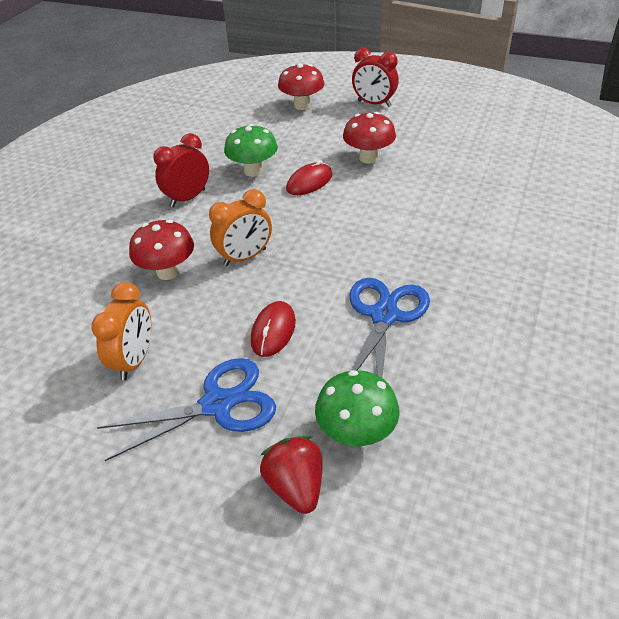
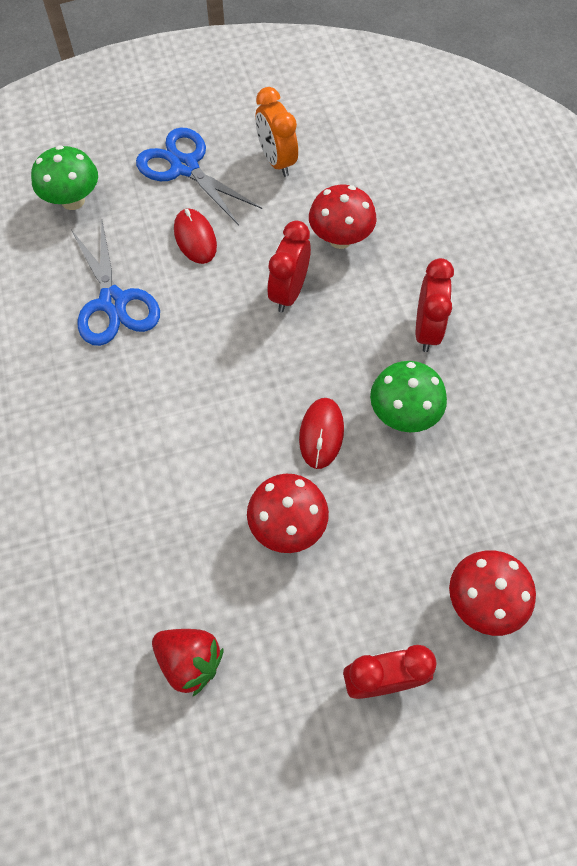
camera: 140 degrees right, 20 degrees up
(217, 404) = (185, 167): blue scissors -> blue scissors turned 105 degrees clockwise
(245, 257) = (289, 292): orange clock -> red clock
(296, 486) = (90, 152): red strawberry -> red strawberry (189, 661)

